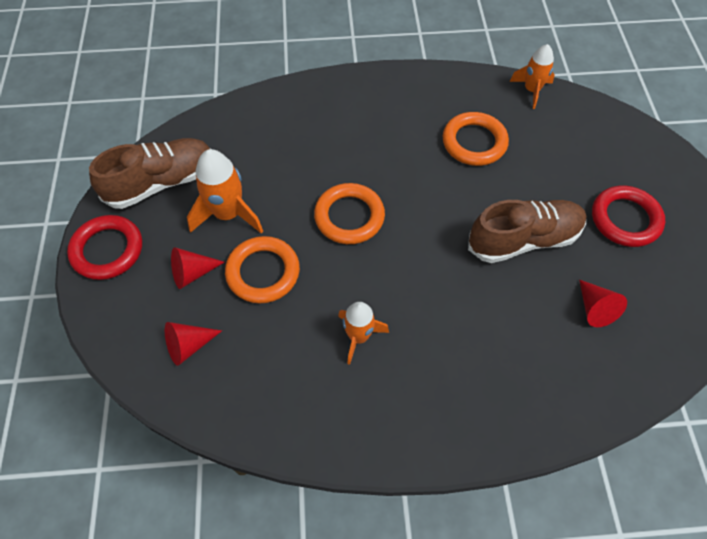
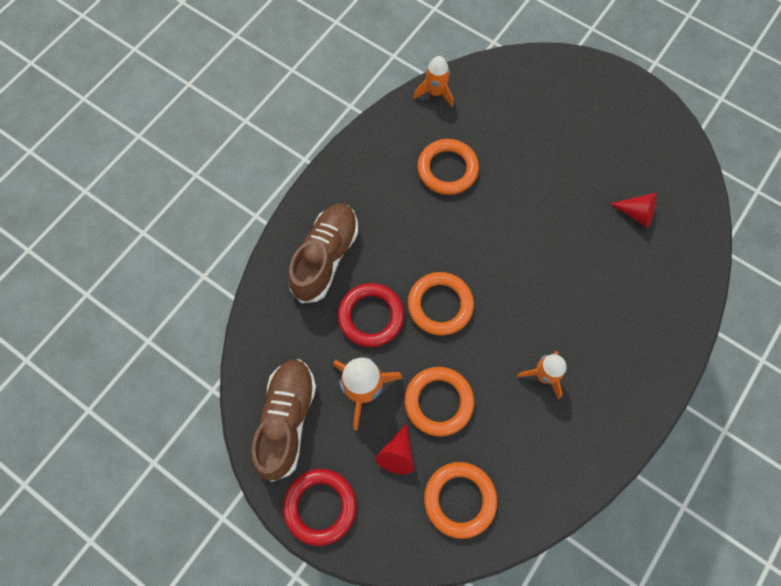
camera: 50 degrees left, 10 degrees up
(189, 346) = (459, 499): red cone -> orange ring
(523, 240) = (553, 209): brown shoe -> brown shoe (325, 257)
(625, 219) = (588, 135): red ring -> red ring (371, 316)

